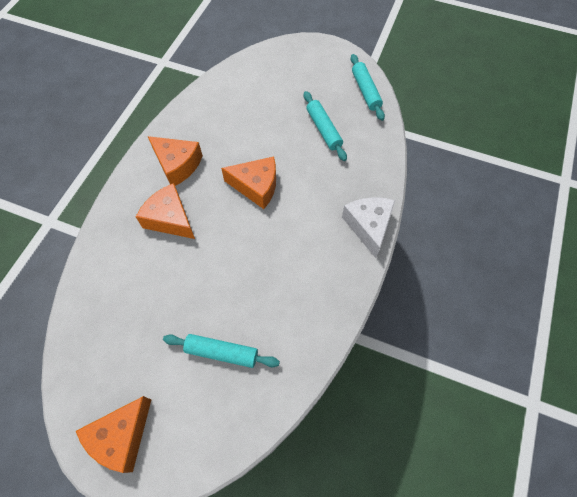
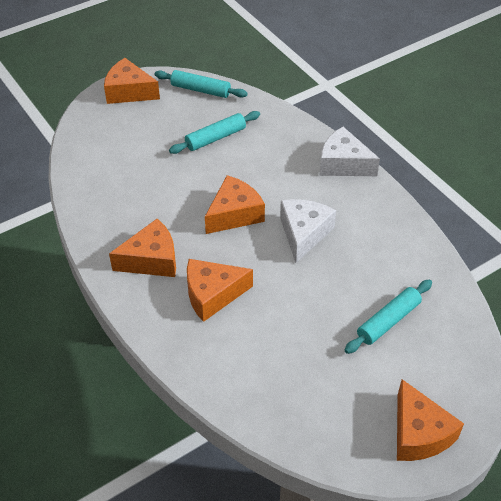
camera: 55 degrees left, 15 degrees down
(271, 242) = (303, 233): none -> white cheese
(324, 129) = (215, 138): turquoise rolling pin -> turquoise rolling pin turned 45 degrees counterclockwise
(325, 55) = (129, 92): none -> orange cheese

